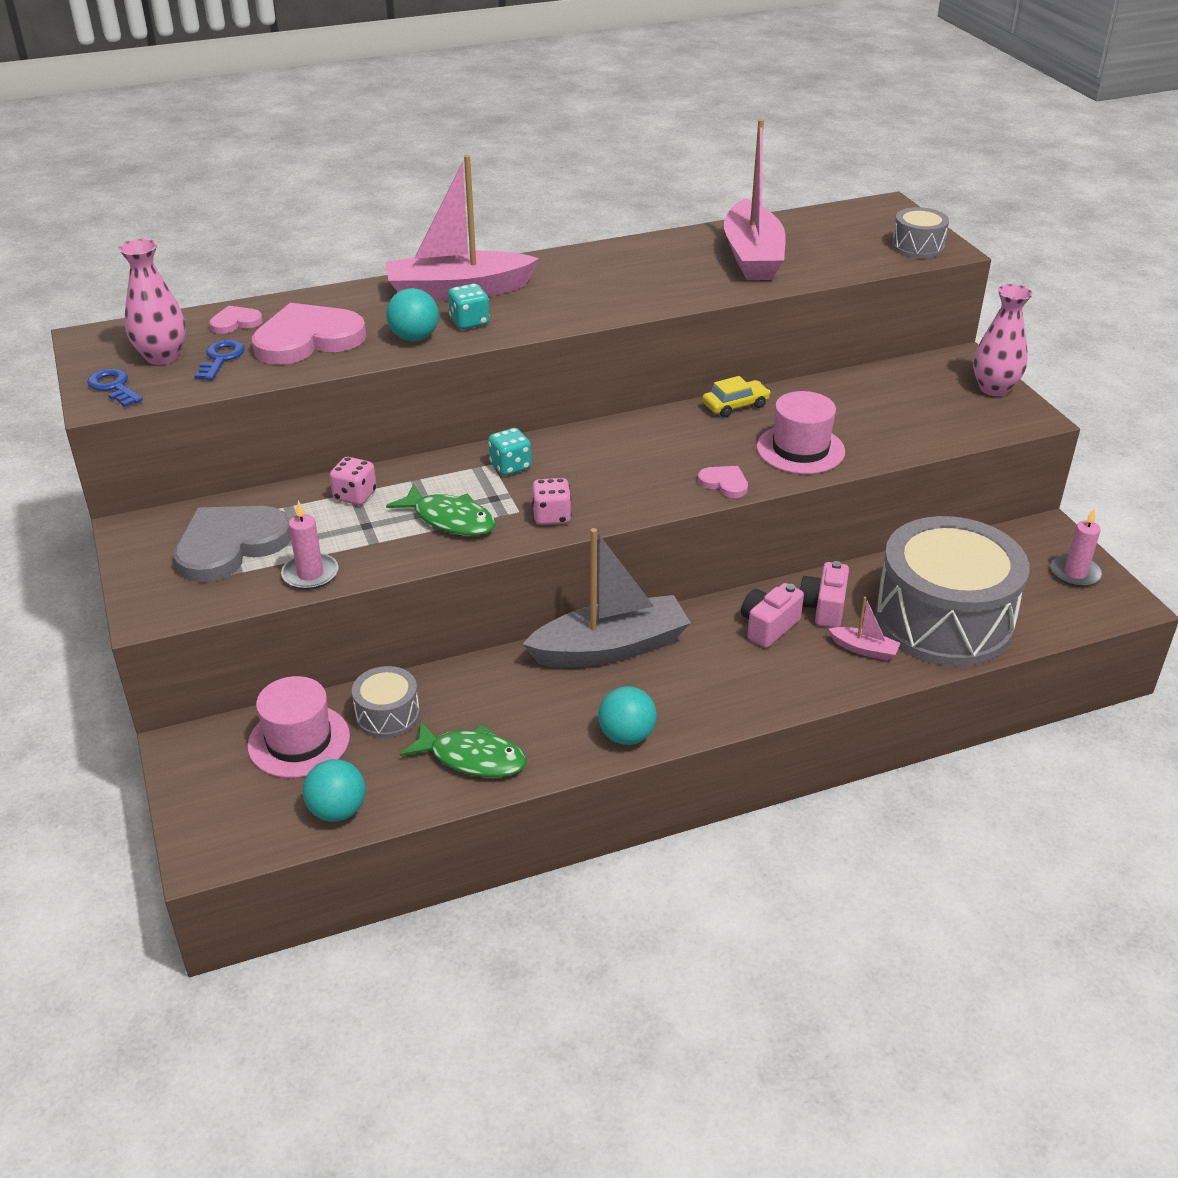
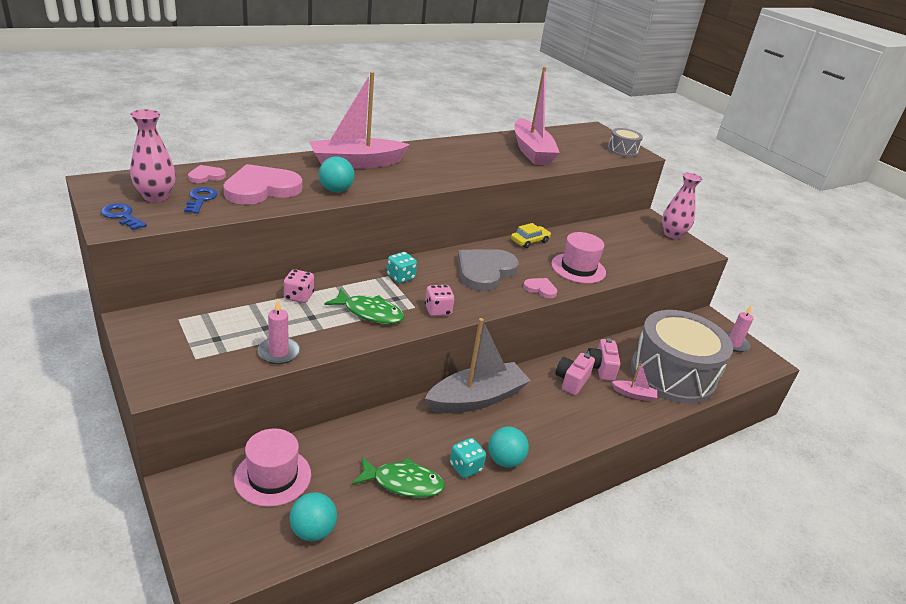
camera: 15 degrees left, 5 degrees down
(230, 545) = (214, 332): grey heart -> grey heart (485, 271)
(387, 715) = (335, 453): grey drum -> none
(469, 322) = (370, 182): turquoise dice -> turquoise dice (465, 467)

